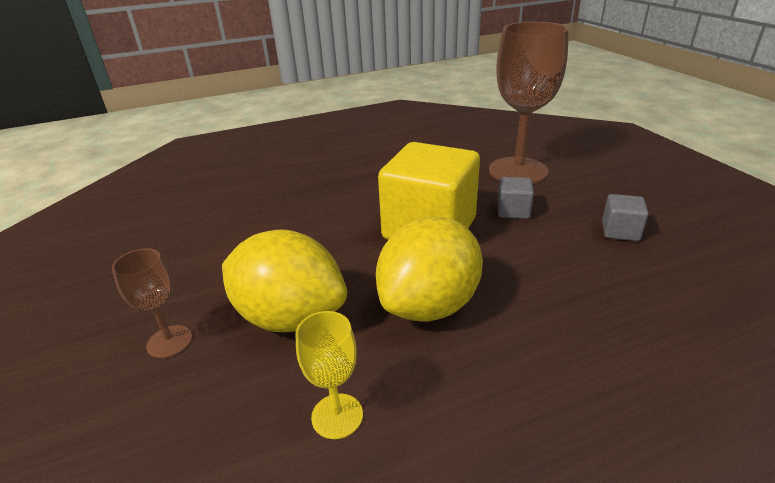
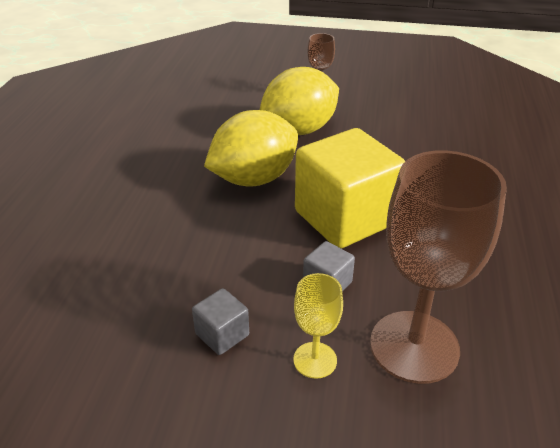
camera: 120 degrees right, 5 degrees up
(337, 416) = (214, 125): yellow goblet -> yellow goblet (315, 360)
(429, 305) = (254, 179): yellow lemon -> yellow lemon turned 75 degrees clockwise

